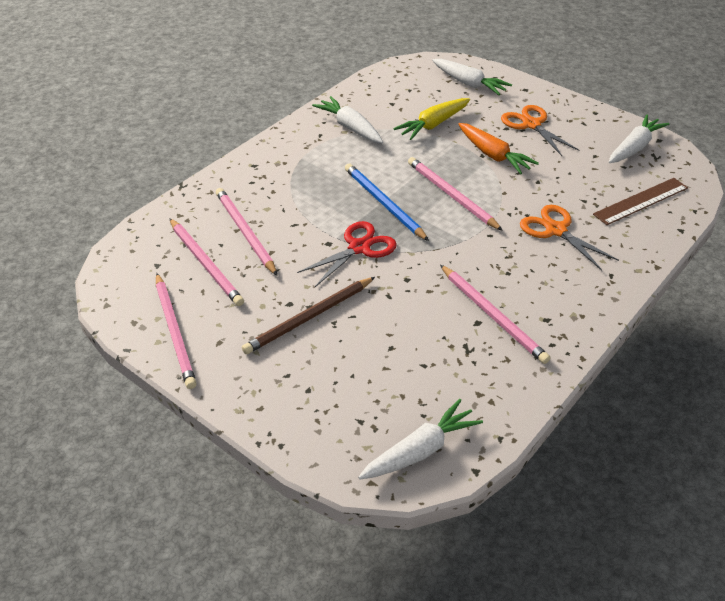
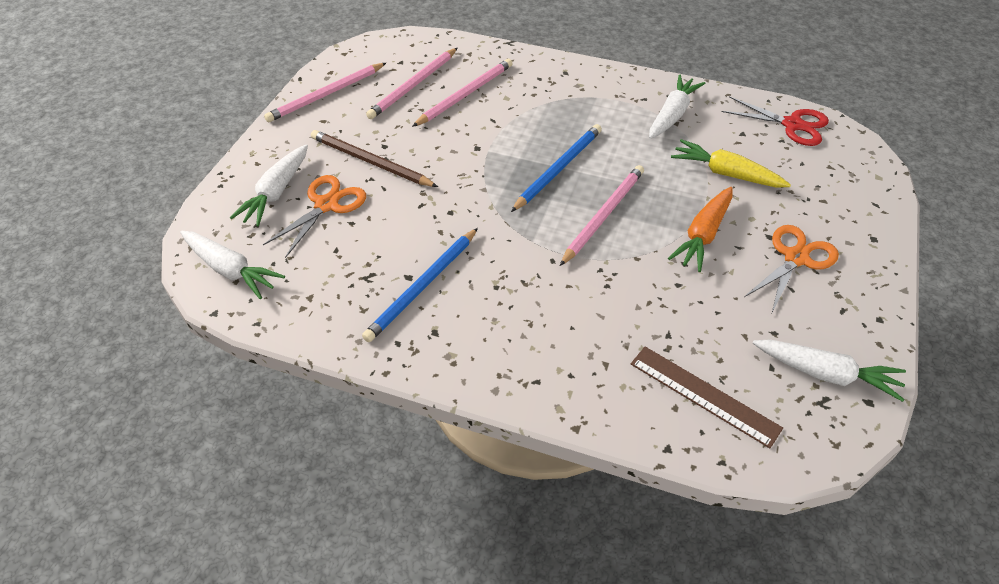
camera: 70 degrees right, 5 degrees up
(359, 248) = (480, 169): red scissors -> red scissors (792, 125)
(469, 84) = (839, 185): white carrot -> white carrot (276, 193)
(493, 316) = (422, 286): pink pencil -> blue pencil
(556, 230) = (593, 316): orange scissors -> orange scissors (326, 205)

